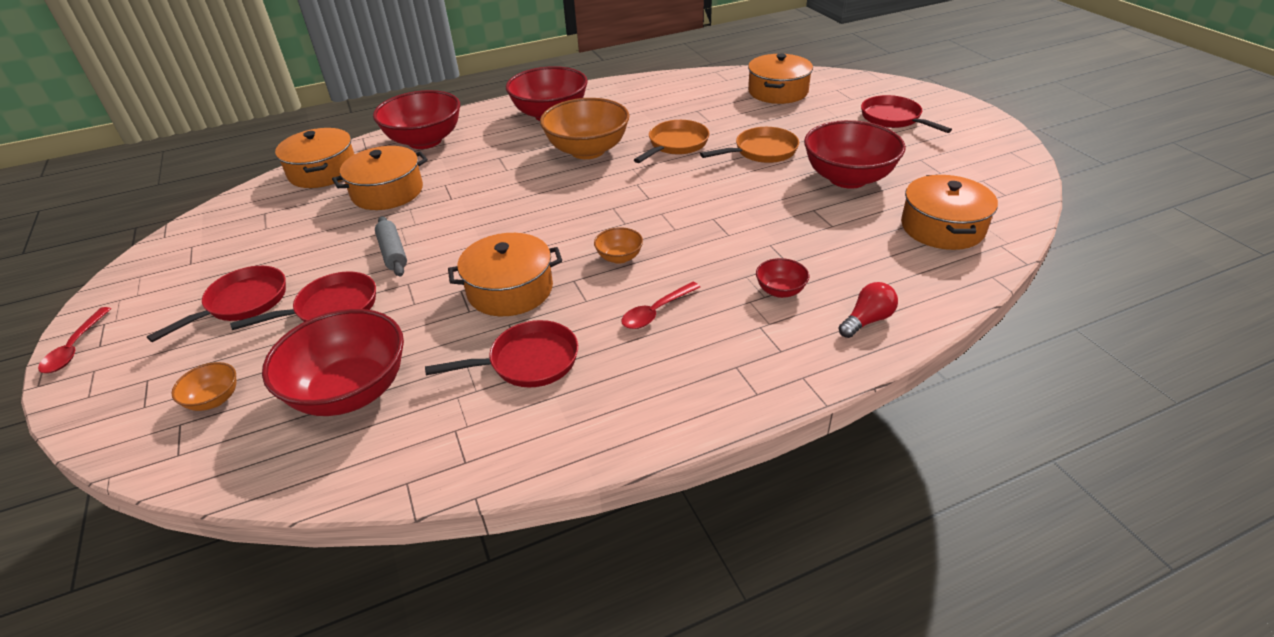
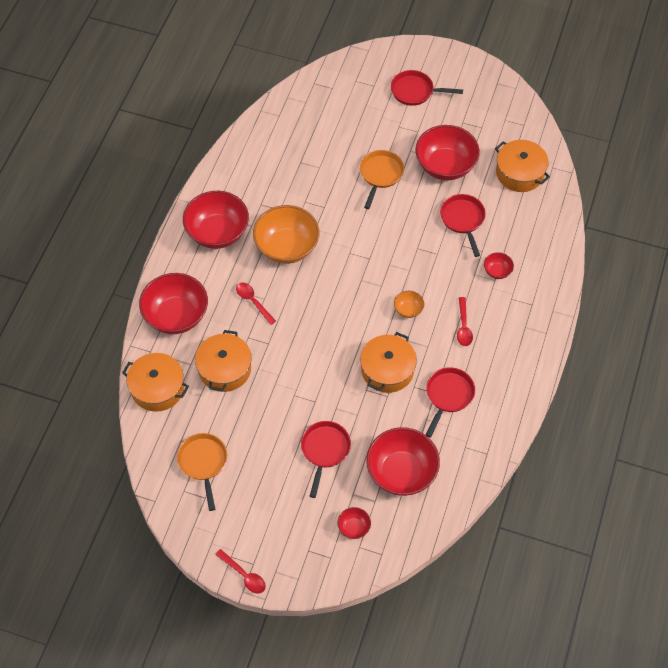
camera: 50 degrees left, 20 degrees up
(214, 399) = (354, 527): orange bowl -> red bowl
(243, 303) = (277, 487): red pan -> red pan (463, 220)
(393, 253) = (299, 400): grey rolling pin -> none
(494, 166) = (253, 301): none -> red spoon
(676, 144) = (328, 204): orange pan -> orange pan (203, 463)
(778, 91) = (324, 107): orange pot -> none
(867, 320) = (545, 260): red light bulb -> none

